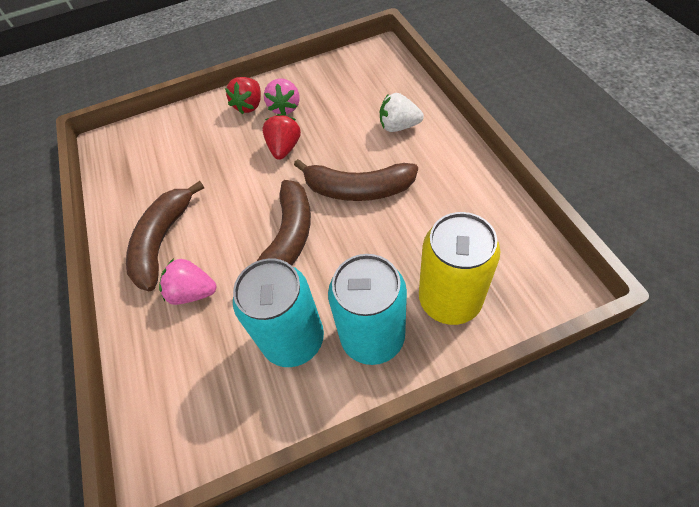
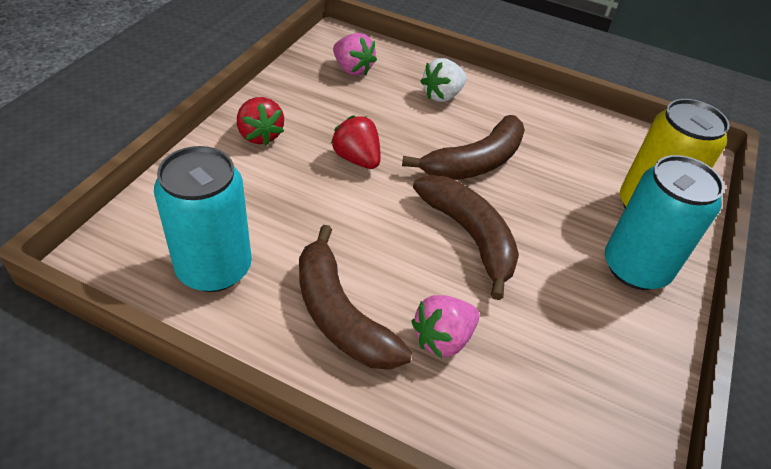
camera: 55 degrees left, 10 degrees down
(285, 107) = (306, 121): pink strawberry -> pink strawberry (352, 69)
(293, 339) = (584, 312): turquoise can -> turquoise can (214, 268)

